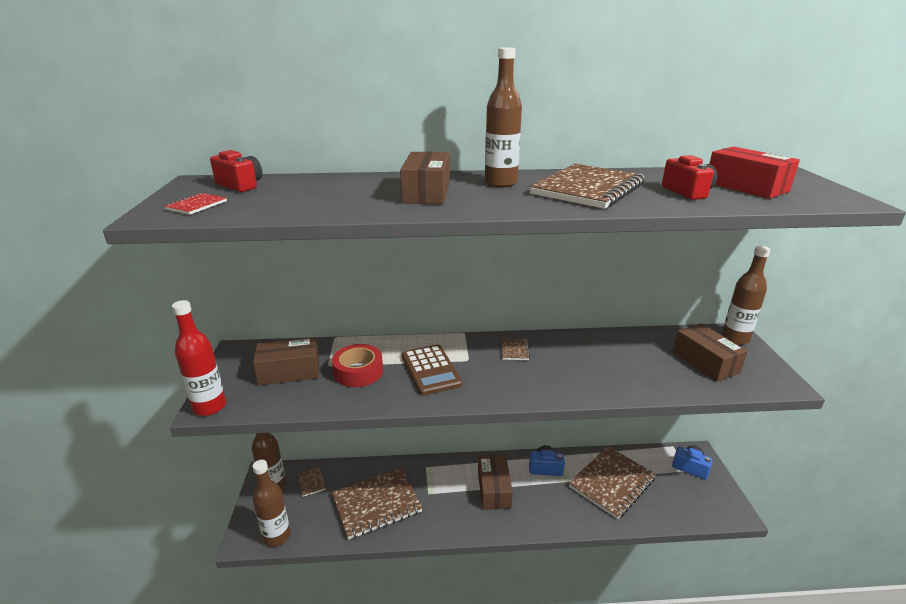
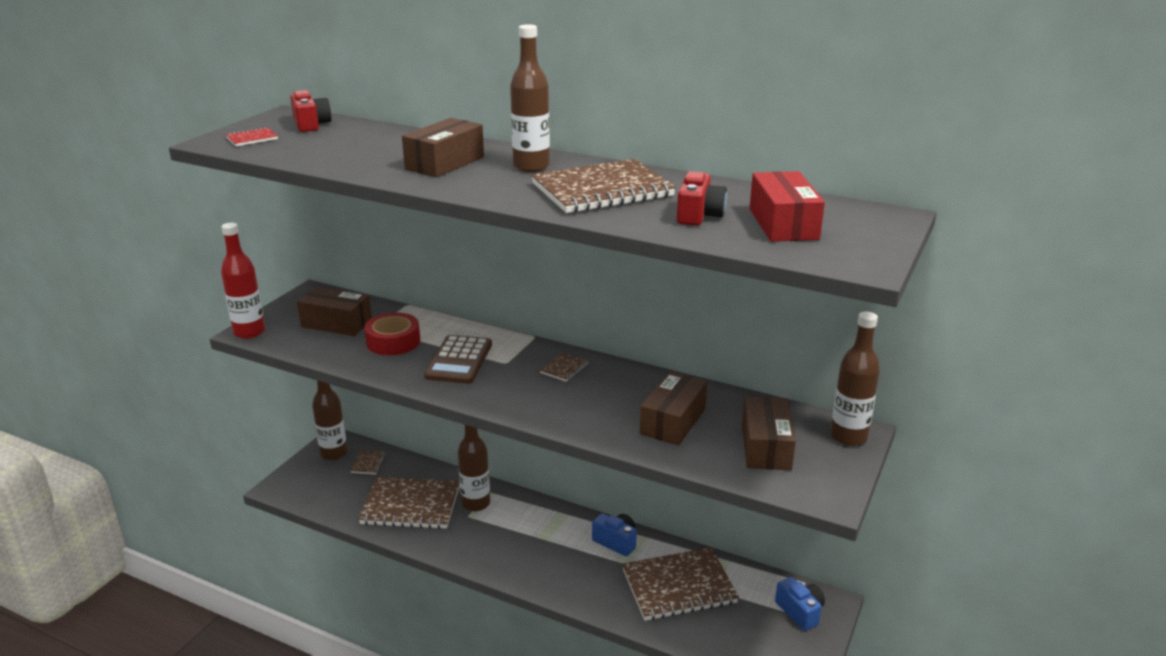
camera: 30 degrees right, 0 degrees up
(277, 536) = (304, 496): brown bottle -> brown bottle (476, 503)
(494, 489) = (538, 539): brown box -> brown box (673, 421)

